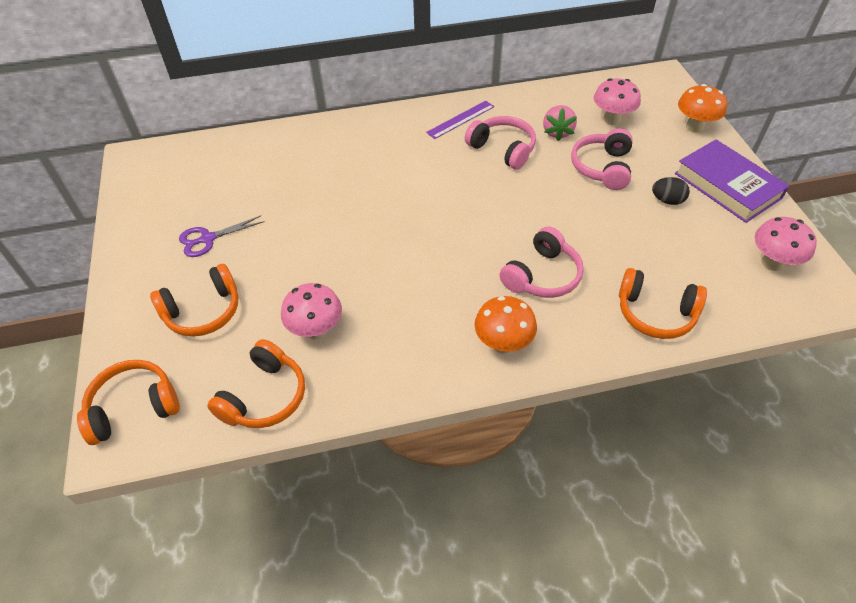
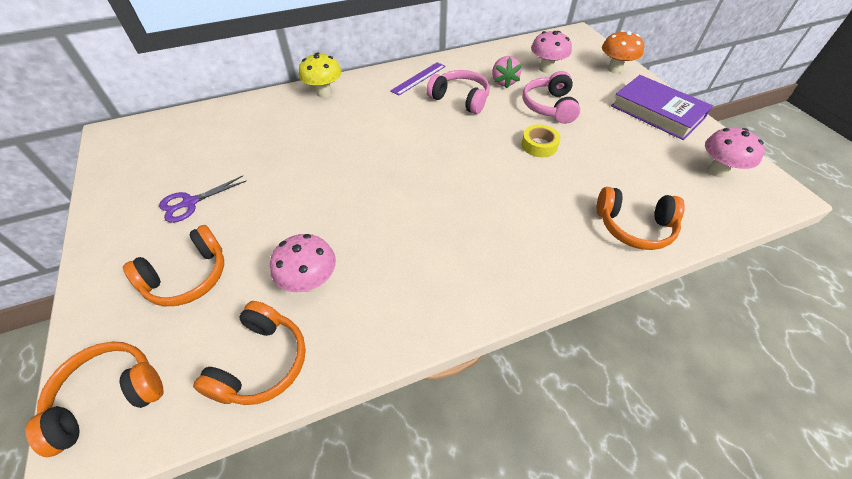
camera: 10 degrees left, 0 degrees up
(354, 129) = (324, 93): none -> yellow mushroom
(503, 344) = (501, 273): orange mushroom -> none
(542, 276) = (522, 203): pink headphones -> none
(578, 213) = (539, 145): none -> yellow tape
(667, 200) = (612, 128): black egg -> none

